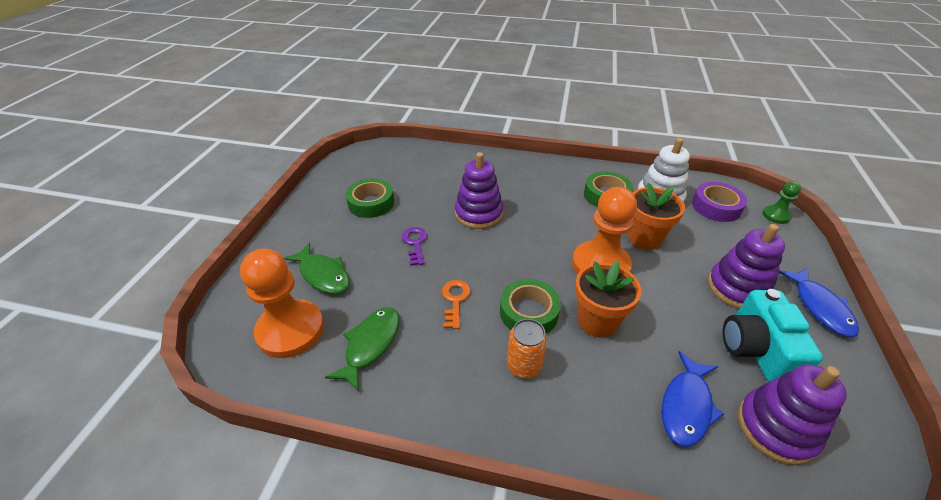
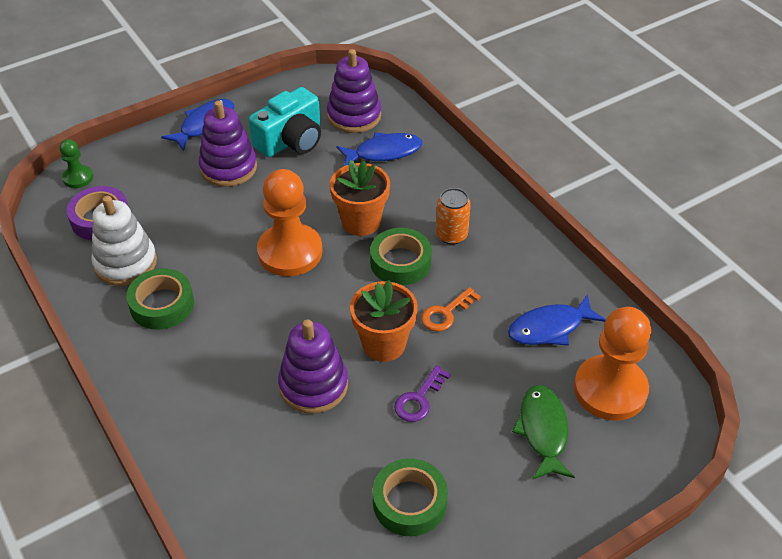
camera: 135 degrees left, 5 degrees up
(370, 344) = (550, 328): green fish -> blue fish
(644, 238) = (214, 243): orange flower pot -> orange flower pot (384, 344)

